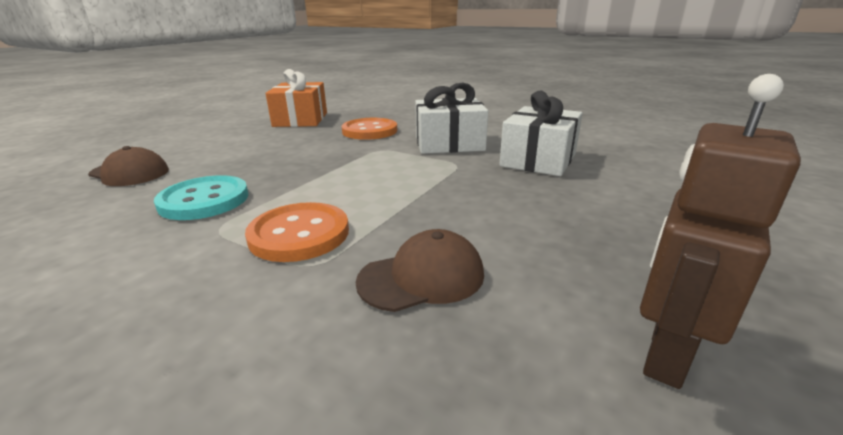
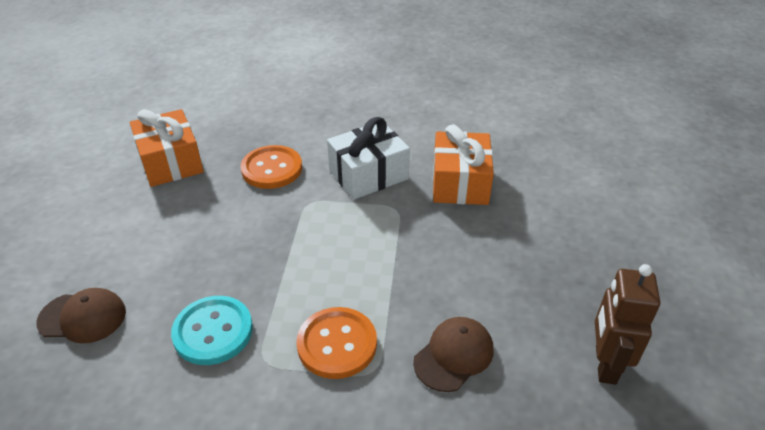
camera: 25 degrees left, 15 degrees up
(538, 160) = (460, 183): white gift -> orange gift

